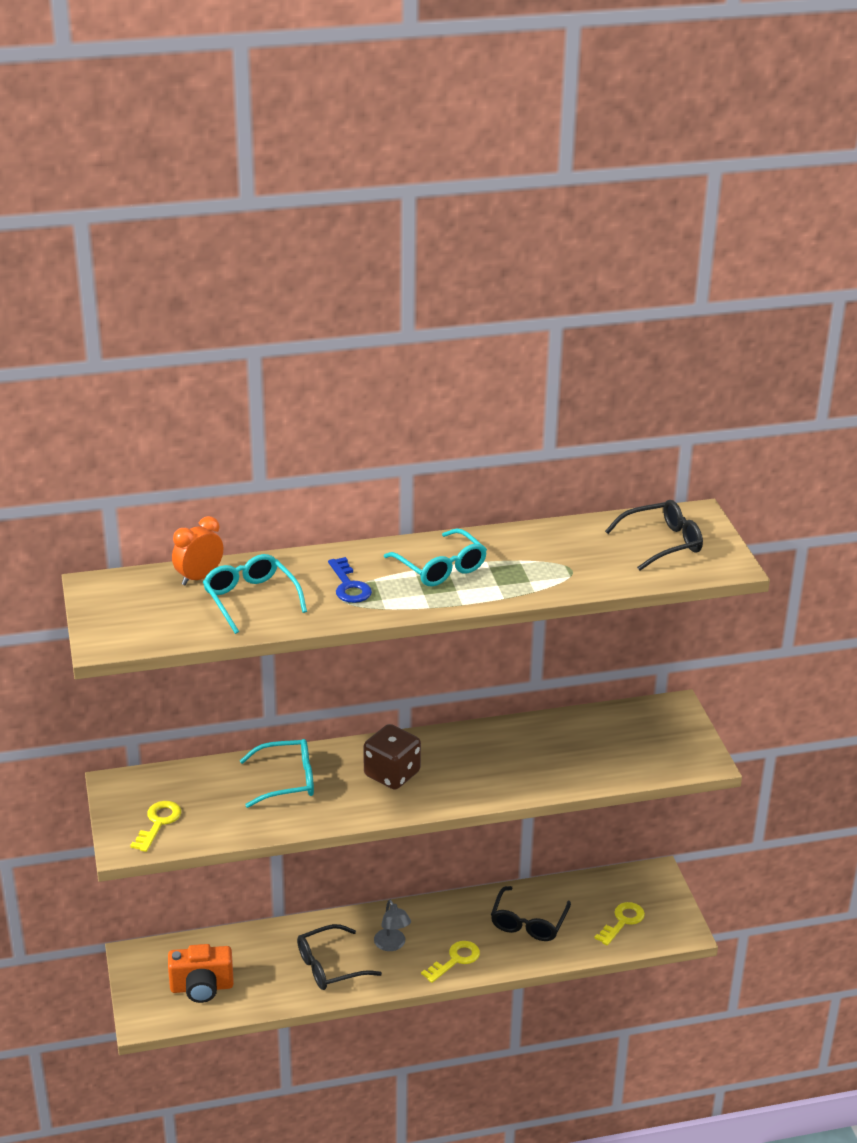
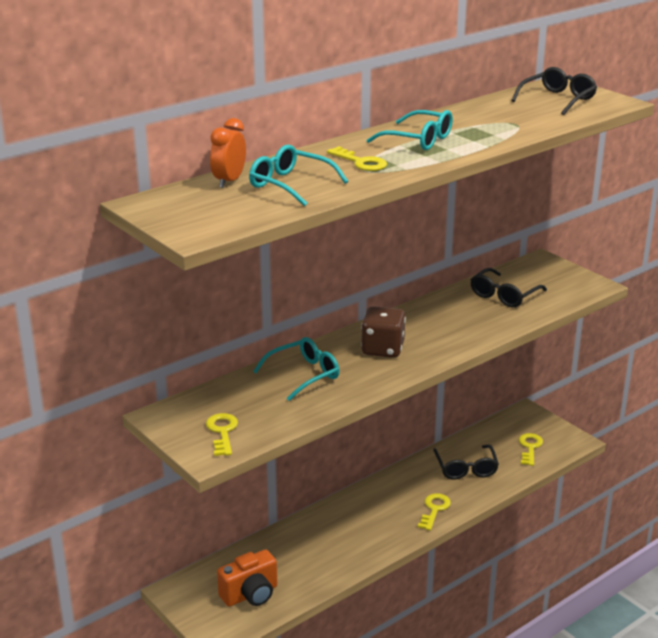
camera: 25 degrees left, 5 degrees down
(329, 966) = (342, 545): black glasses -> black glasses (503, 295)
(349, 586) = (361, 162): blue key -> yellow key
(392, 945) = (378, 515): grey lamp -> none

